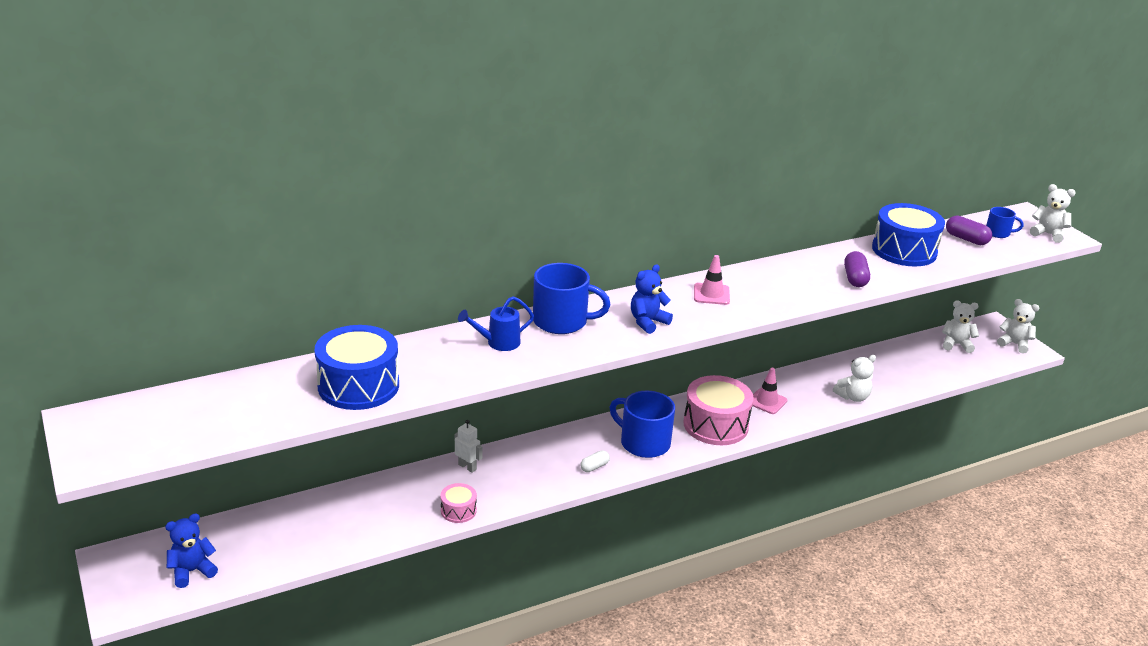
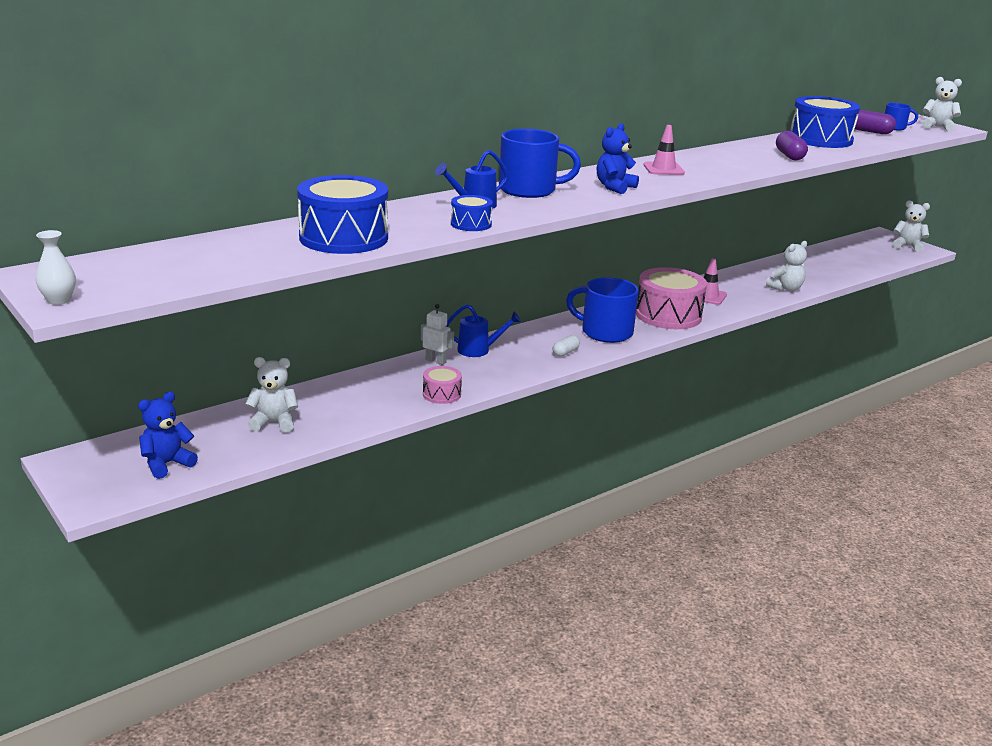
camera: 10 degrees left, 5 degrees down
(87, 457) = (59, 300): none -> white vase
(483, 372) = (471, 224): none -> blue drum
(512, 456) = (478, 350): none -> blue watering can
(956, 344) = (857, 249): white teddy bear -> white teddy bear (274, 422)

